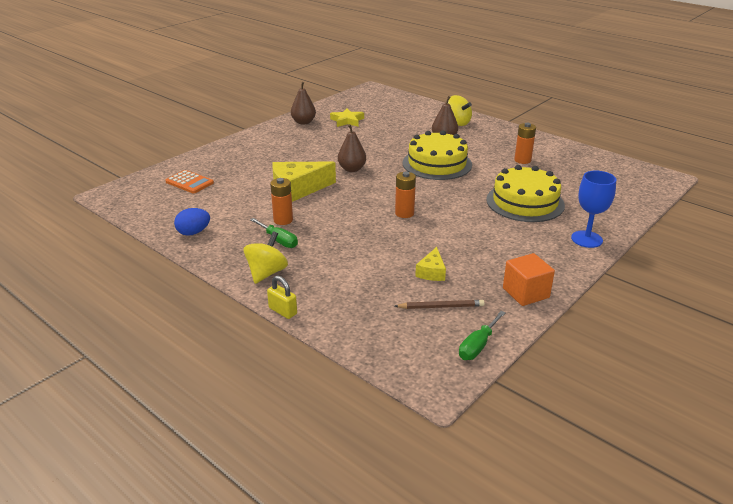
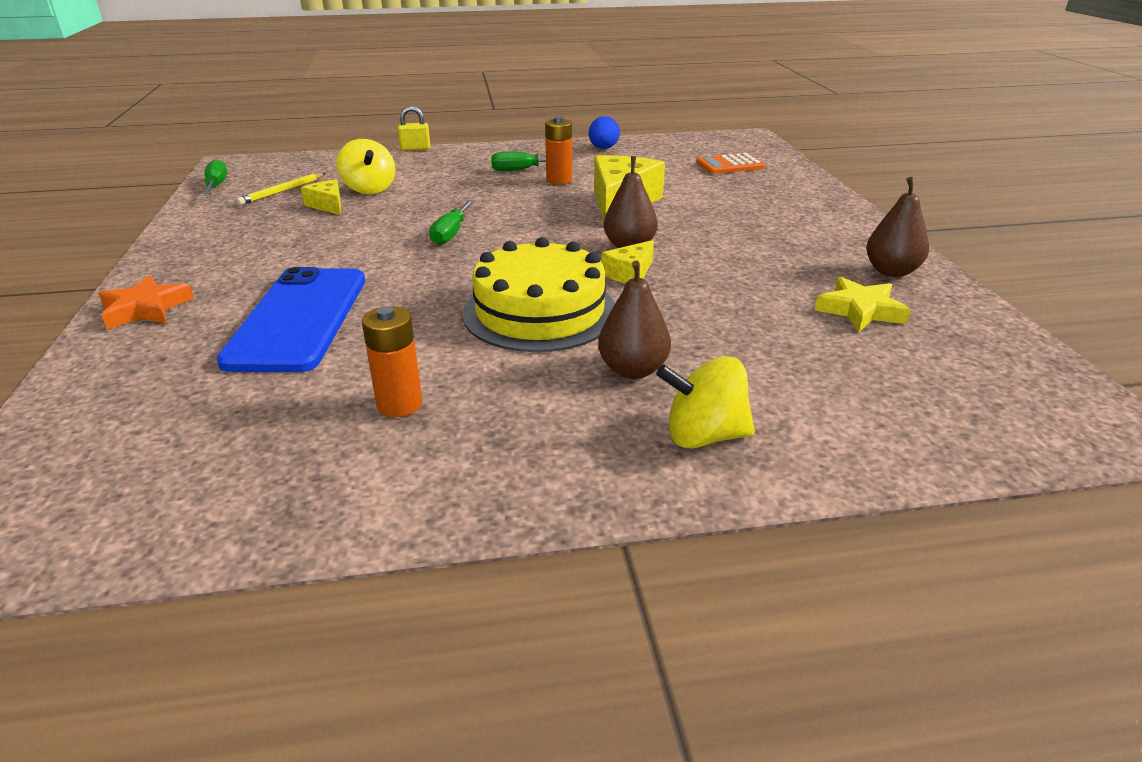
camera: 130 degrees right, 0 degrees up
(267, 273) = (477, 155): yellow spinning top -> yellow spinning top (369, 189)
(378, 160) = (630, 273): none -> yellow cheese
(404, 213) = (451, 233): orange battery -> green screwdriver
(441, 307) = (282, 191): brown pencil -> yellow pencil
(525, 202) = (299, 319): yellow cake -> blue phone
(525, 293) = (198, 228): orange cube -> none
(586, 239) = (146, 309): blue goblet -> orange star

